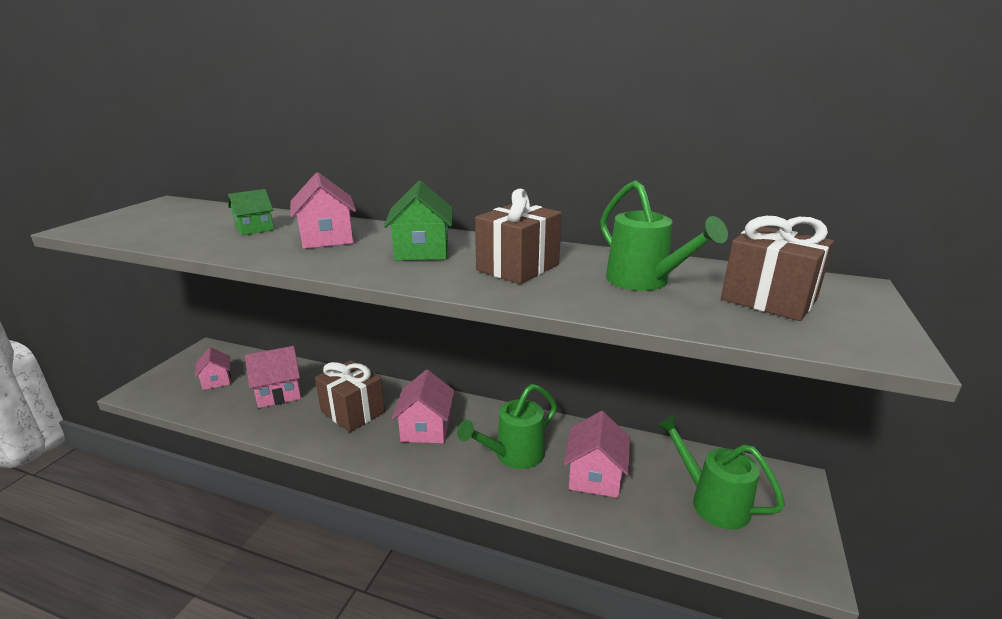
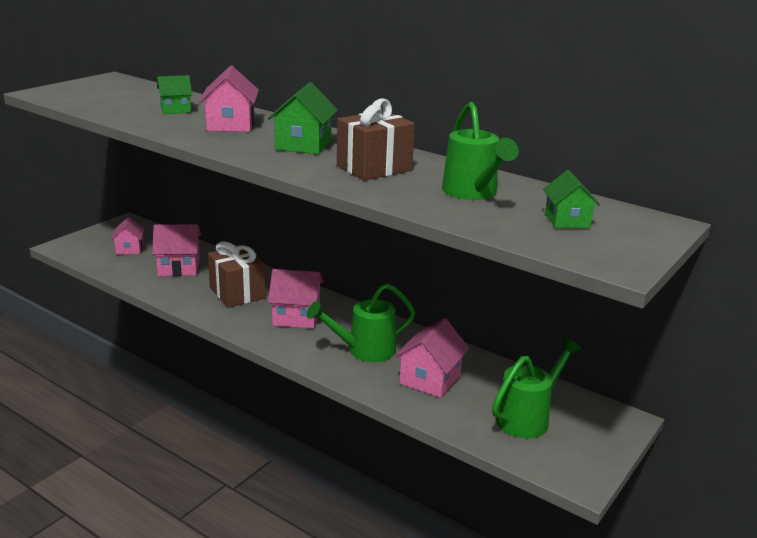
camera: 15 degrees right, 0 degrees up
(426, 428) = (296, 317): pink house -> pink house turned 75 degrees clockwise
(712, 501) = (527, 418): green watering can -> green watering can turned 75 degrees clockwise
(768, 299) = (567, 220): brown gift -> green house

